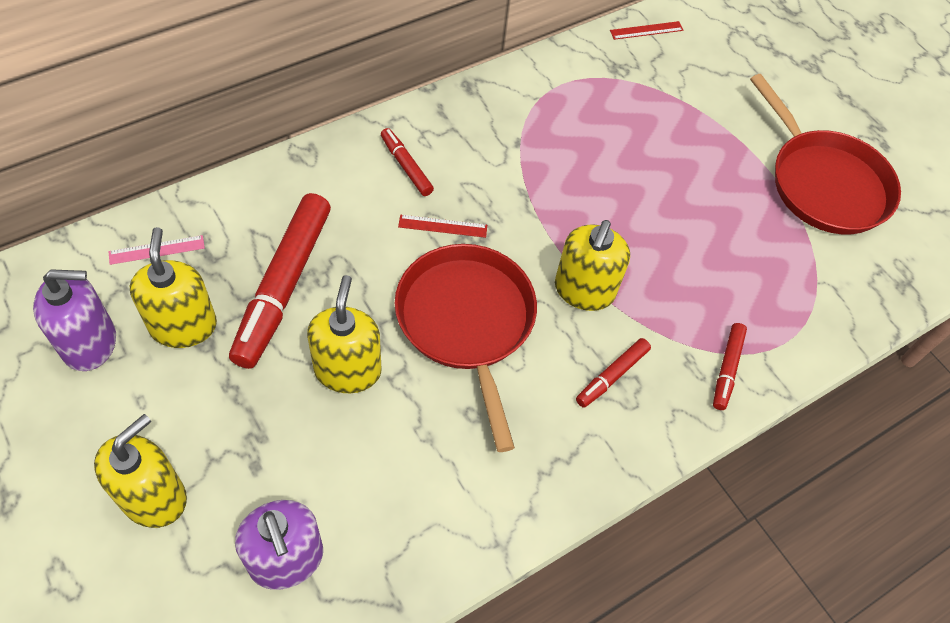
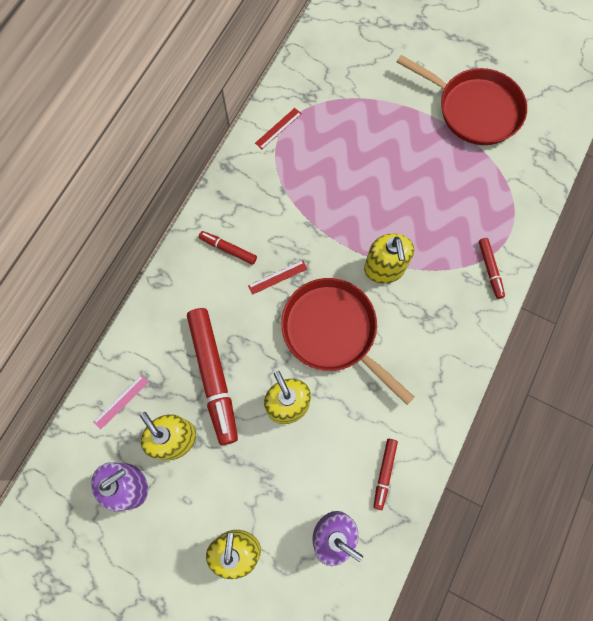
camera: 25 degrees left, 15 degrees up
(612, 376) = (432, 314): red marker -> red marker (384, 473)
(646, 30) = (308, 56): red ruler -> red ruler (278, 128)

